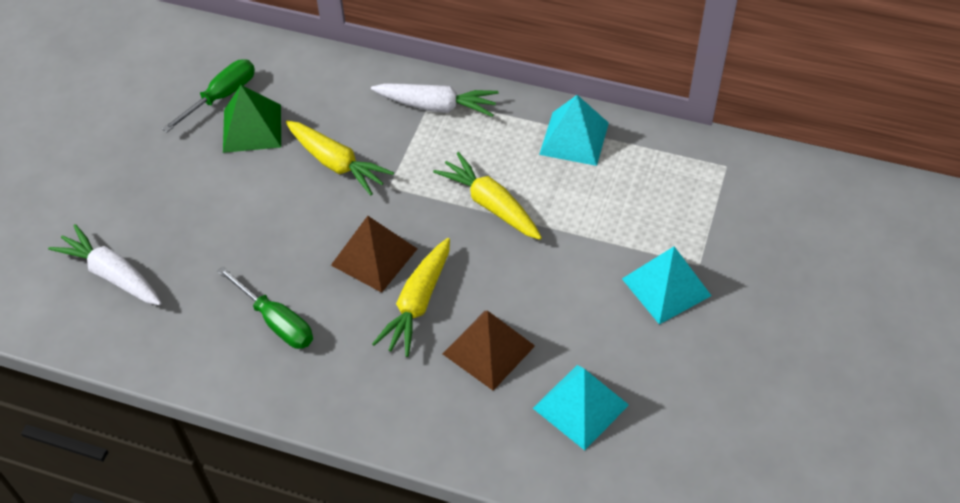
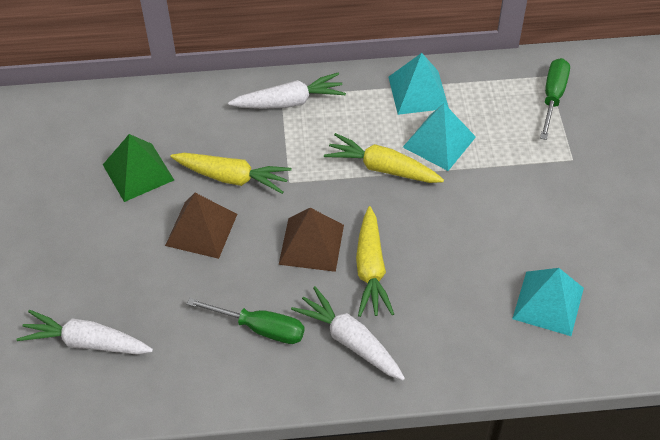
camera: 25 degrees left, 0 degrees up
(221, 96) = (93, 154): green screwdriver -> green screwdriver (553, 97)
(355, 367) = (350, 341): none -> white carrot
(488, 349) = (450, 286): brown pyramid -> brown pyramid (201, 229)
(666, 287) = (558, 186): turquoise pyramid -> turquoise pyramid (439, 142)

